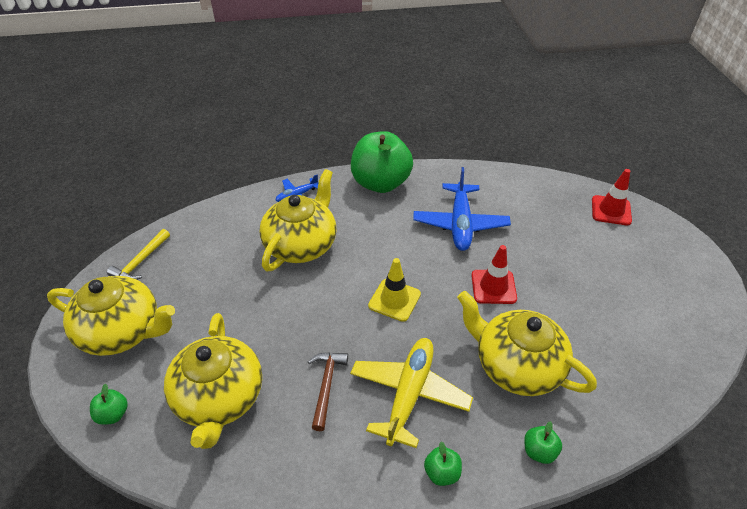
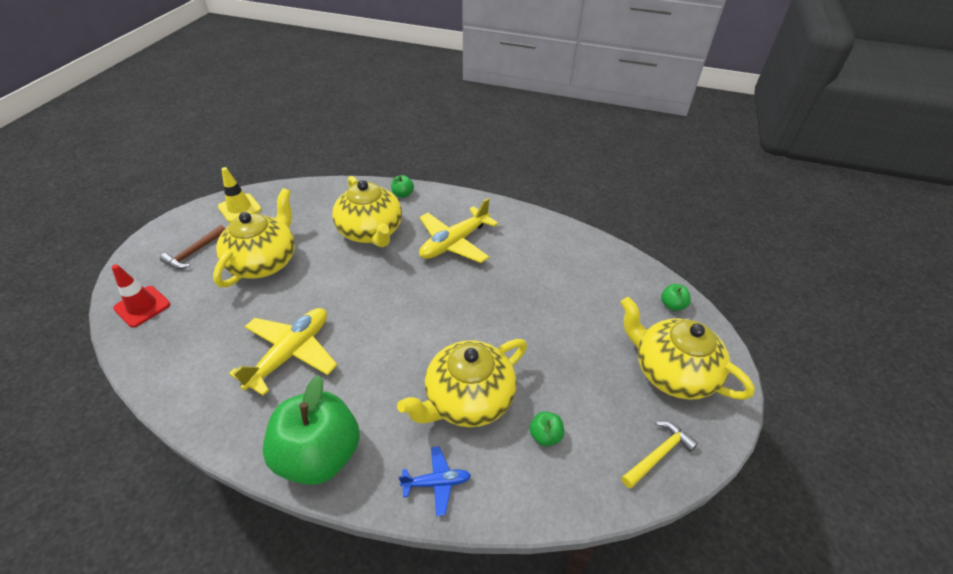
camera: 155 degrees left, 0 degrees up
(219, 398) = (589, 287): yellow teapot -> yellow teapot (264, 262)
(326, 386) = (507, 267): brown hammer -> brown hammer (194, 252)
(394, 300) = (416, 305): yellow traffic cone -> yellow traffic cone (239, 208)
(442, 473) = (464, 205): green apple -> green apple (545, 435)
(460, 224) = (291, 353): blue plane -> yellow plane
(493, 287) = (328, 284): red traffic cone -> none

